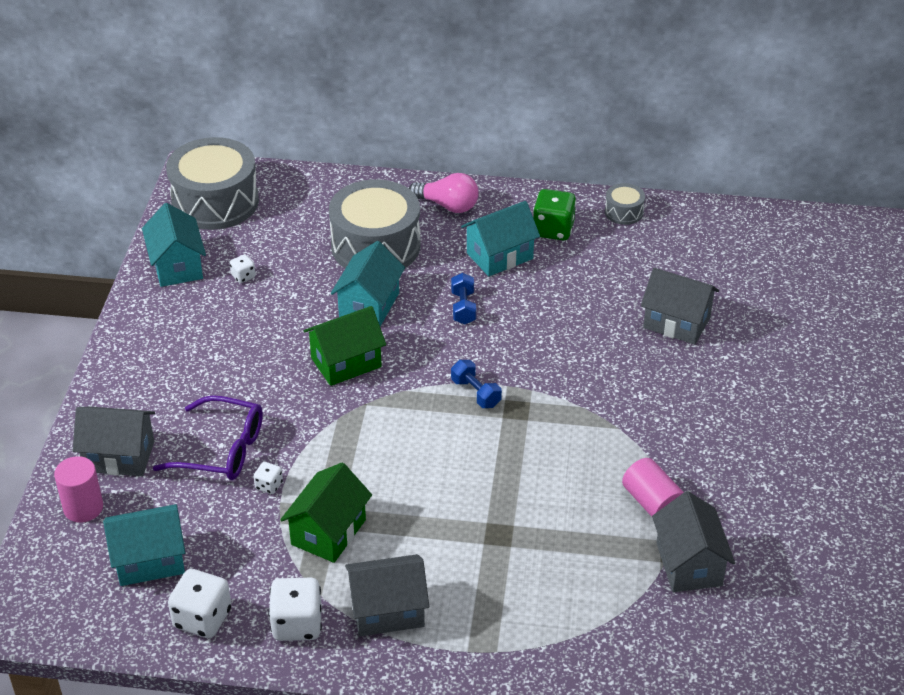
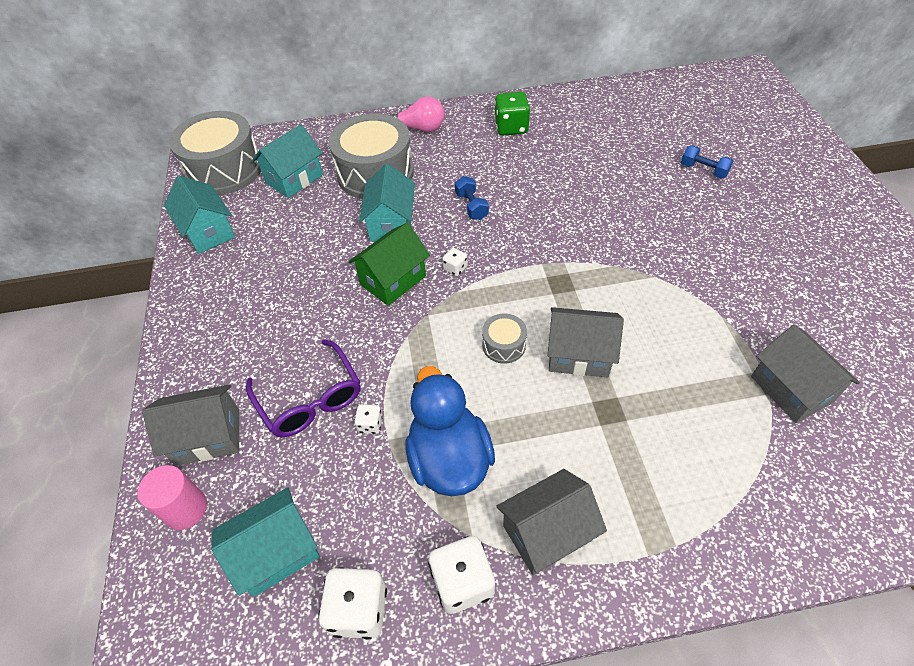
camera: 15 degrees left, 10 degrees up
(222, 450) = (310, 399): purple glasses -> purple glasses turned 60 degrees clockwise
(243, 276) = (271, 226): white dice -> white dice (455, 268)
(328, 532) = (449, 459): green house -> blue duck
(476, 393) = (519, 278): blue dumbbell -> blue dumbbell (703, 170)
(499, 256) = (480, 157): turquoise house -> turquoise house (294, 179)
(624, 212) = (557, 102): grey drum -> grey drum (504, 345)
(652, 503) = (723, 338): pink cylinder -> none
(676, 323) = (646, 176): grey house -> grey house (579, 355)

